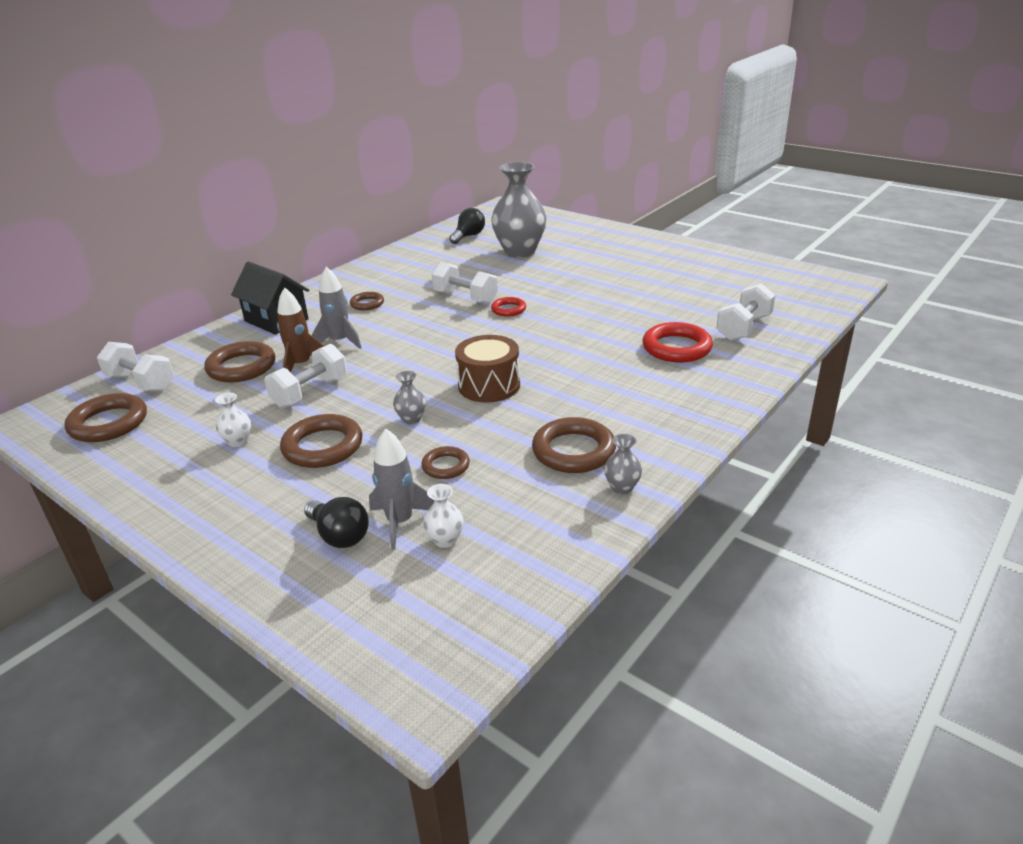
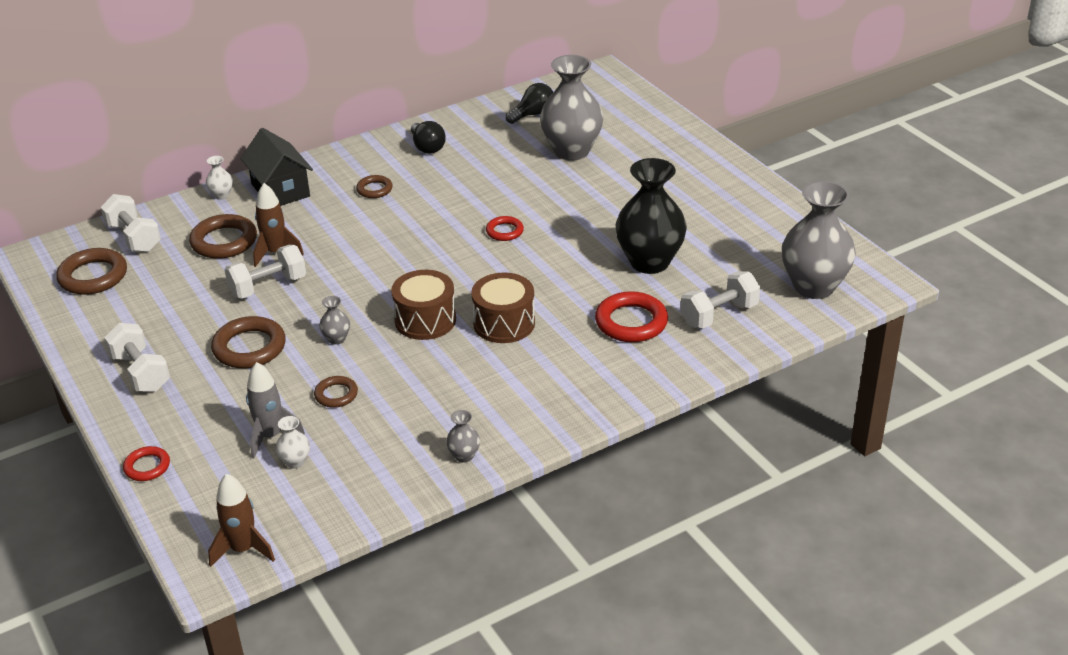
camera: 20 degrees right, 5 degrees up
(238, 441) = (185, 324): white vase -> white vase (221, 195)
(268, 592) = (147, 467): none -> red ring
(339, 535) = (220, 435): black light bulb -> black light bulb (427, 147)
(340, 342) = (323, 233): grey rocket -> none
(446, 654) = (243, 549): none -> brown rocket
(465, 298) = (473, 205): white dumbbell -> white dumbbell (140, 373)
(565, 372) = (504, 323): none -> brown drum
(573, 451) = (450, 409): brown ring -> none
(651, 306) = (649, 262): none -> black vase
(796, 295) = (814, 287): none -> grey vase

